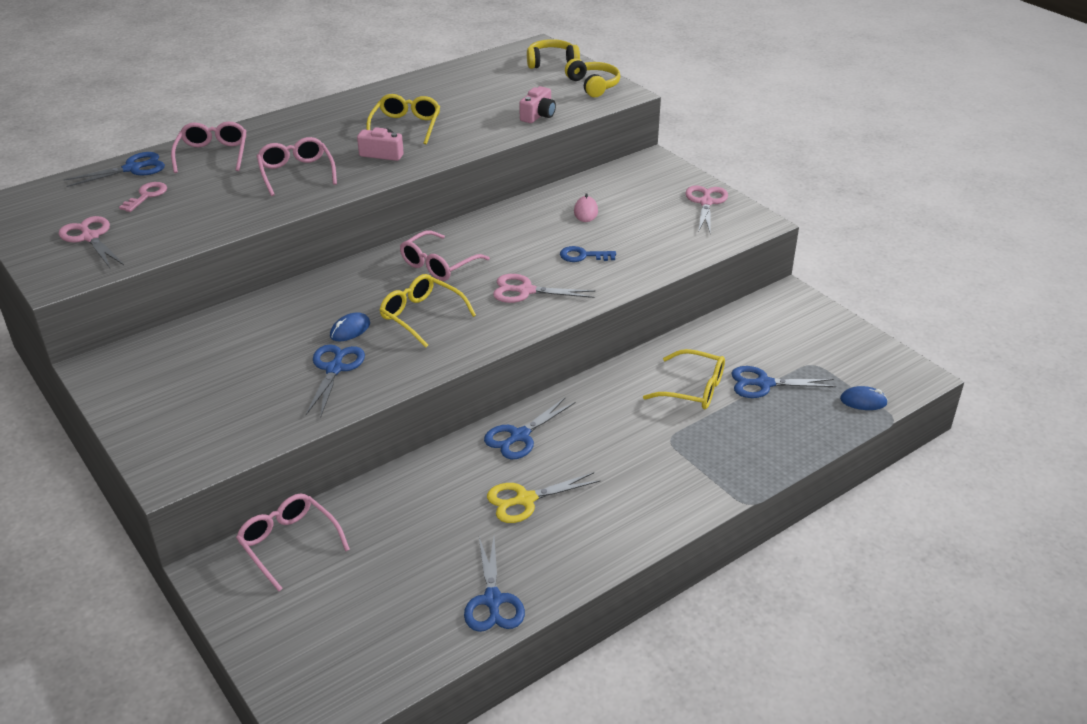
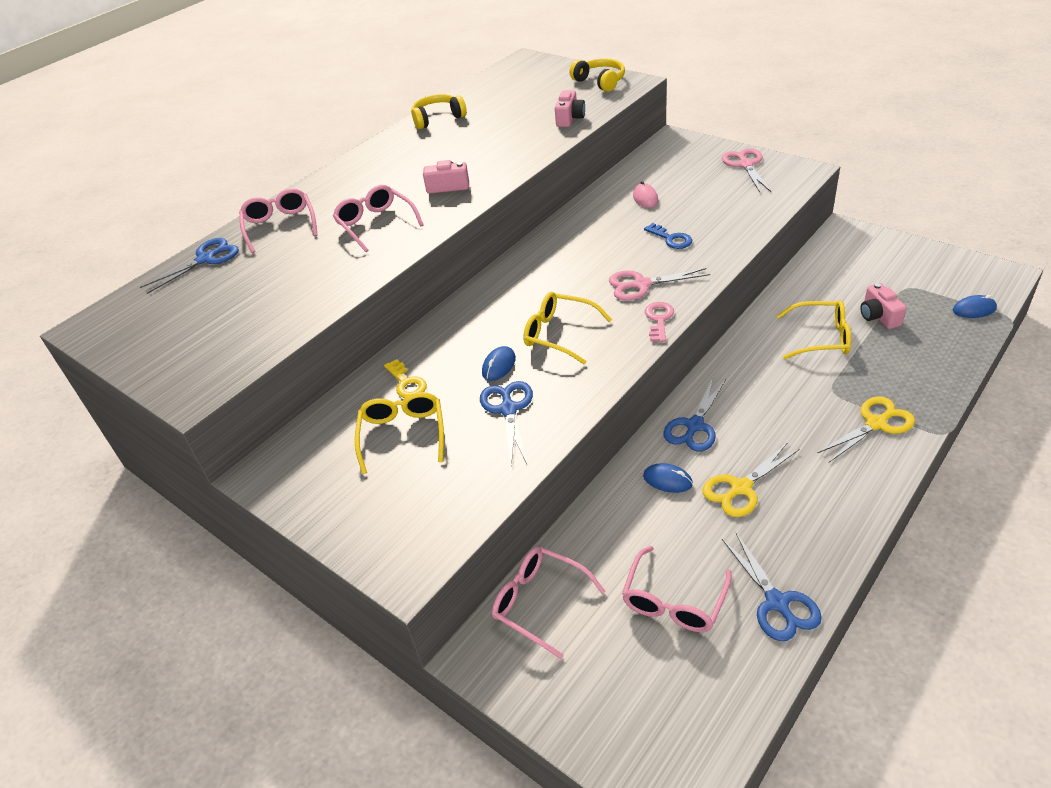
camera: 10 degrees left, 5 degrees up
(90, 237) = (202, 339): pink scissors -> none
(147, 196) = (237, 282): pink key -> pink key (659, 319)
(261, 324) = (406, 383): none -> yellow key
(406, 126) = (453, 156): yellow glasses -> yellow glasses (403, 435)
(439, 264) = (543, 280): pink glasses -> pink glasses (674, 600)
(464, 476) = (667, 480): none -> blue mouse
(551, 62) = (547, 70): yellow headphones -> yellow headphones (438, 118)
(583, 256) = (671, 239): blue key -> blue key turned 120 degrees counterclockwise
(689, 478) = (876, 424): none -> yellow scissors
(764, 384) = (878, 316): blue scissors -> pink camera

